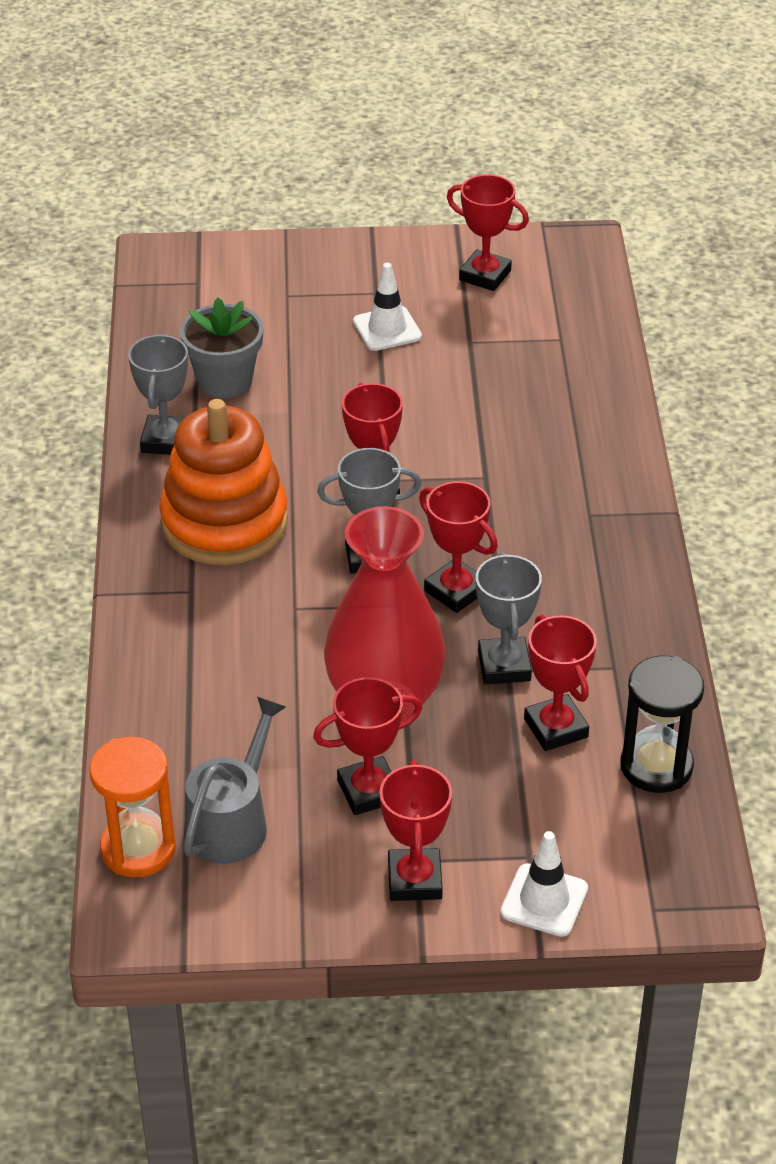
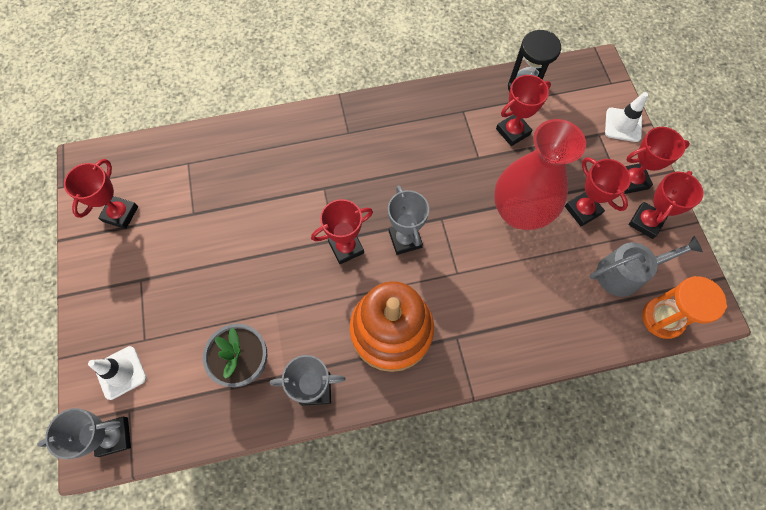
camera: 100 degrees left, 25 degrees up
(232, 821) = (626, 273): grey watering can -> grey watering can turned 150 degrees clockwise
(387, 329) = (182, 265): white traffic cone -> white traffic cone (120, 372)
(456, 591) = (424, 190): red trophy -> red trophy (646, 222)
(504, 666) = (475, 159): grey trophy -> grey trophy (114, 436)

